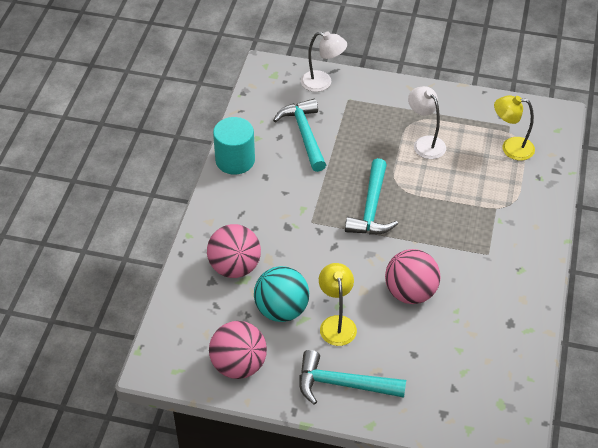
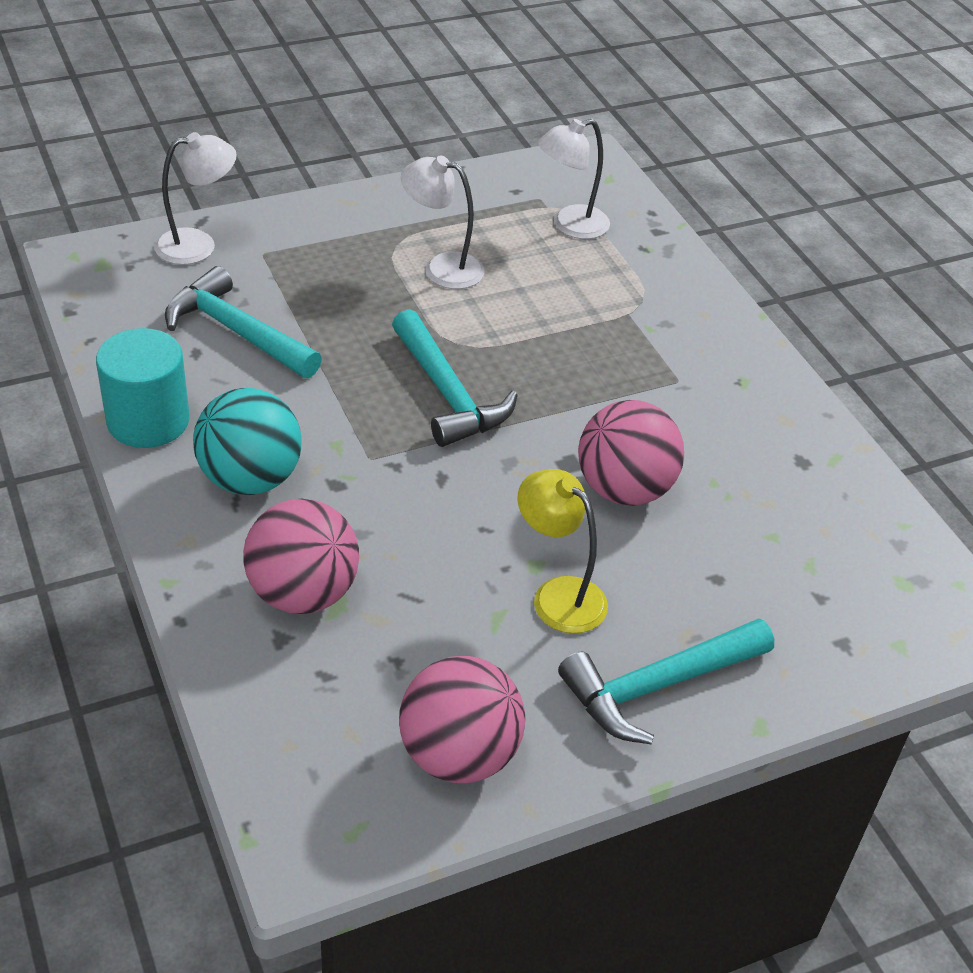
camera: 40 degrees left, 5 degrees down
(282, 310) = (448, 621): turquoise ball -> turquoise ball (250, 479)
(510, 148) = (570, 225): yellow lamp -> white lamp

